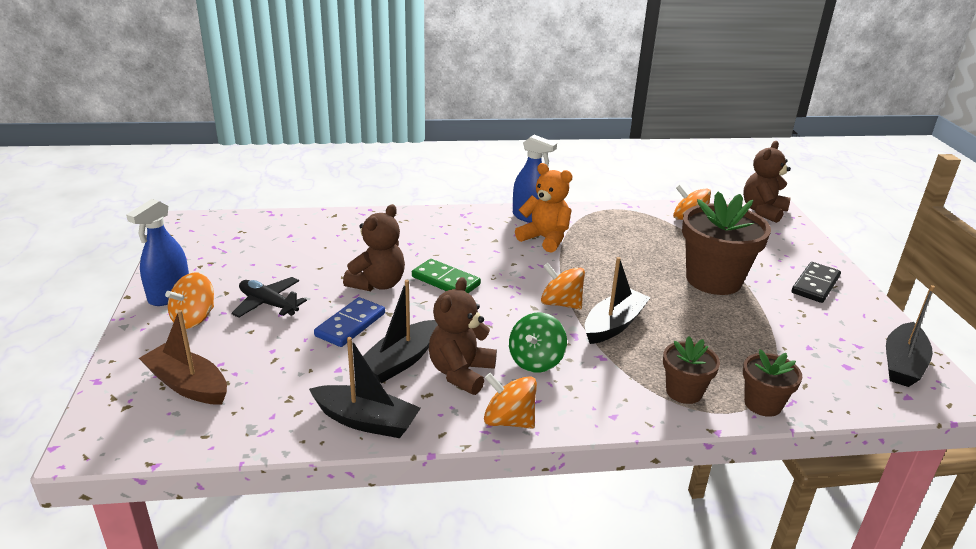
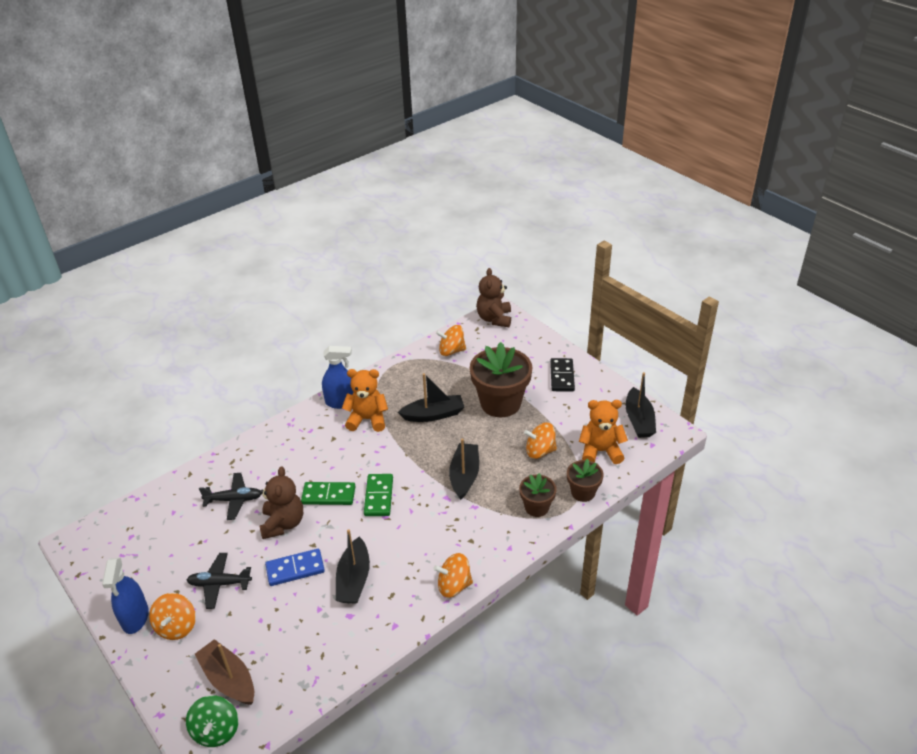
camera: 30 degrees left, 10 degrees up
(188, 385) = (229, 679): brown boat -> brown boat turned 45 degrees clockwise
(350, 325) = (295, 569): blue domino -> blue domino turned 75 degrees clockwise
(352, 248) = (234, 500): none -> black plane
(366, 421) = (370, 636): black boat -> black boat (433, 414)
(461, 373) = (399, 567): brown teddy bear -> none
(497, 303) = (378, 496): none -> green domino
(536, 361) = (437, 532): green spinning top -> green spinning top (216, 731)
(561, 303) = (420, 475): orange spinning top -> orange spinning top (540, 451)
(820, 373) = (600, 451): none -> orange teddy bear

